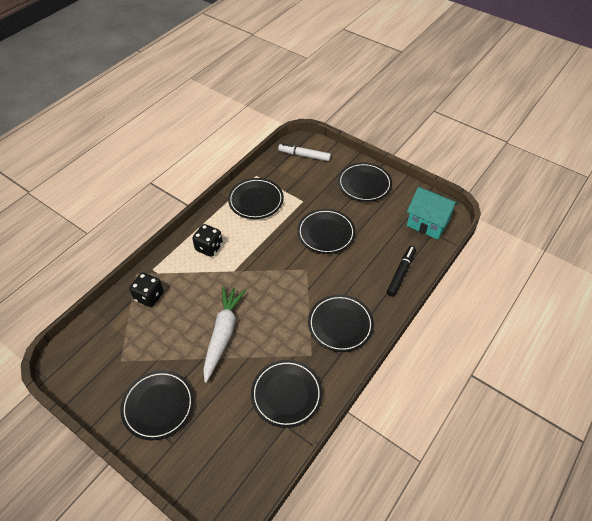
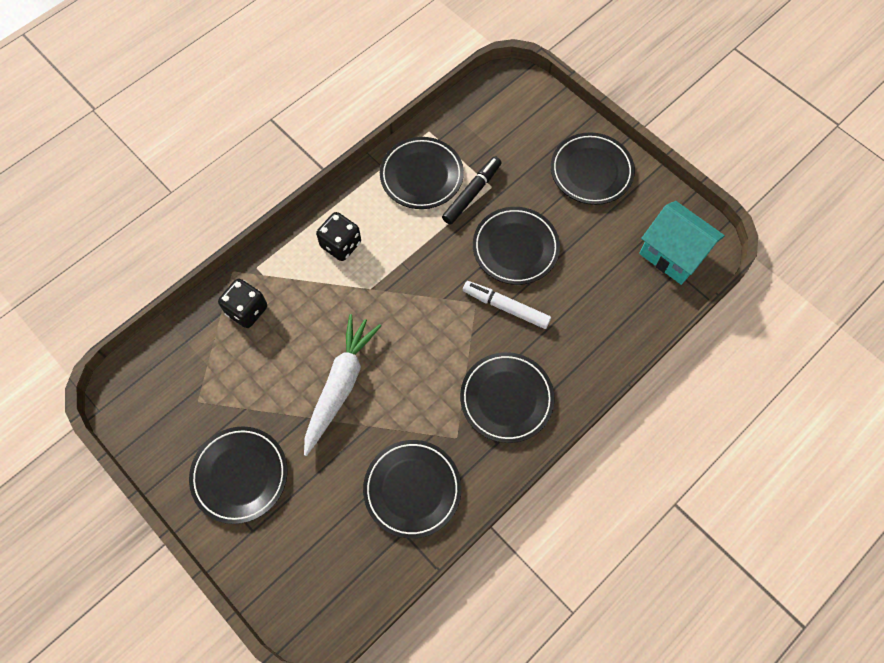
camera: 10 degrees right, 15 degrees up
(304, 155) = (509, 105): white marker -> white marker (506, 307)
(401, 273) = (612, 331): black marker -> black marker (472, 193)

